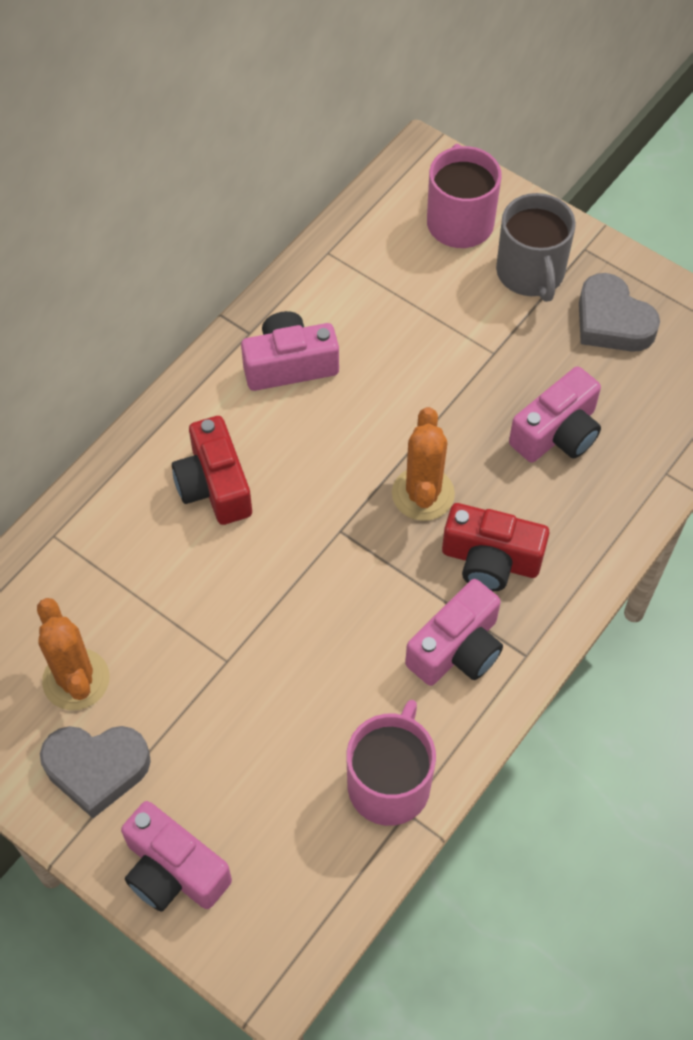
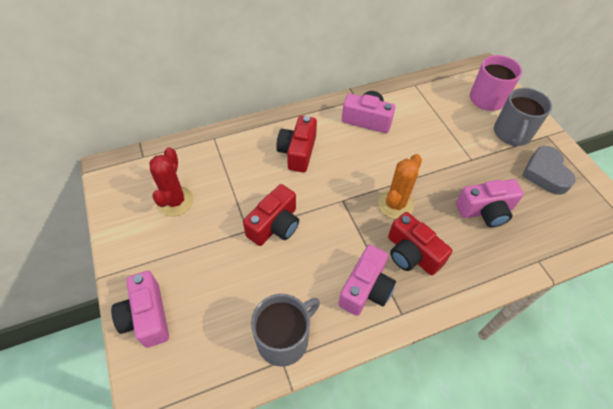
camera: 30 degrees right, 5 degrees down
(76, 679) = (175, 201): orange cactus -> red cactus
(96, 769) = (152, 246): grey heart -> none
(263, 629) = (275, 225): none -> red camera
(390, 783) = (284, 339): pink mug -> grey mug
(457, 649) = (366, 289): pink camera -> pink camera turned 45 degrees counterclockwise

